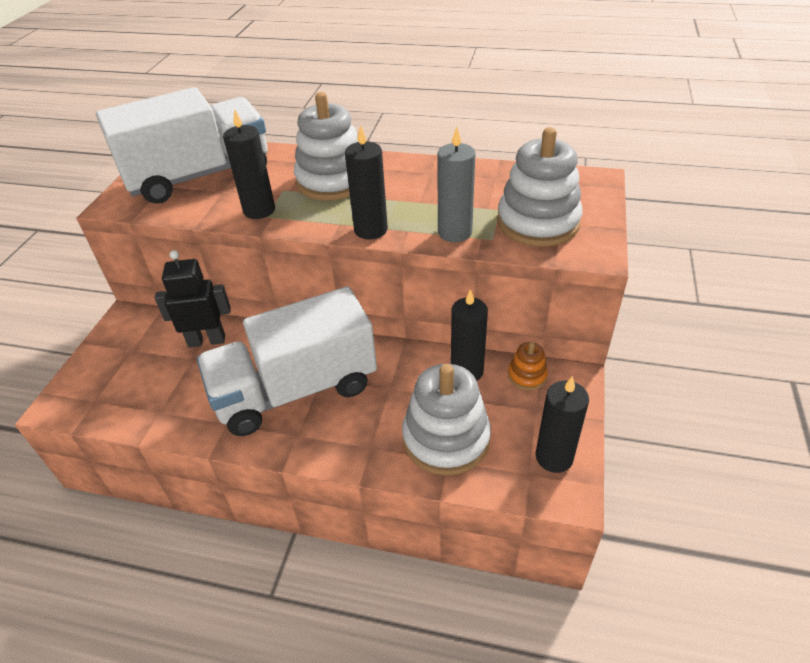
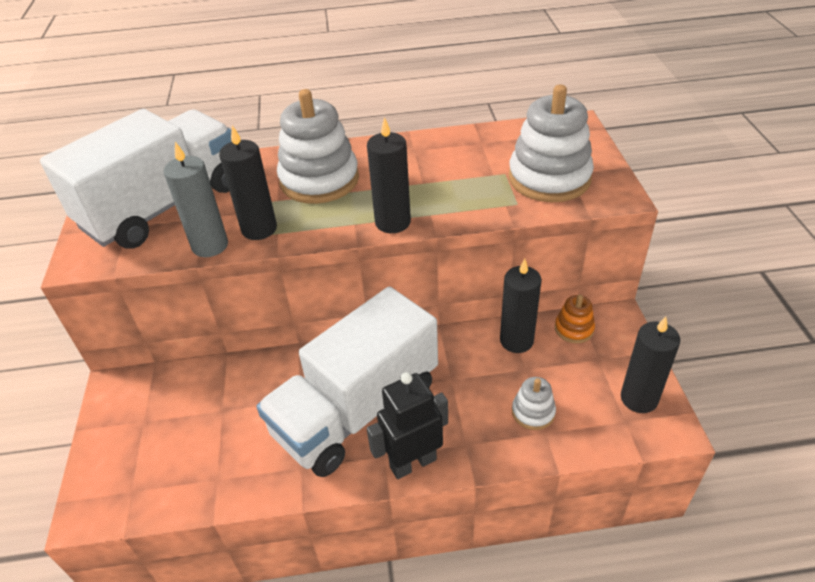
camera: 20 degrees left, 0 degrees up
(207, 340) = (228, 386): black robot -> black robot (412, 463)
(446, 438) = (533, 412): white stacking toy -> white stacking toy, size x0.48
(455, 232) = (478, 206): grey candle -> grey candle (210, 246)

